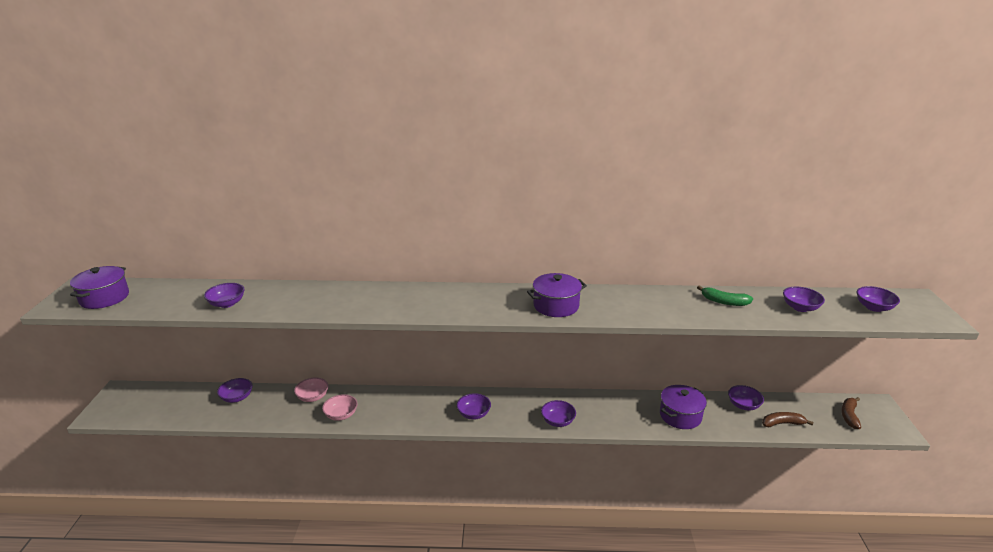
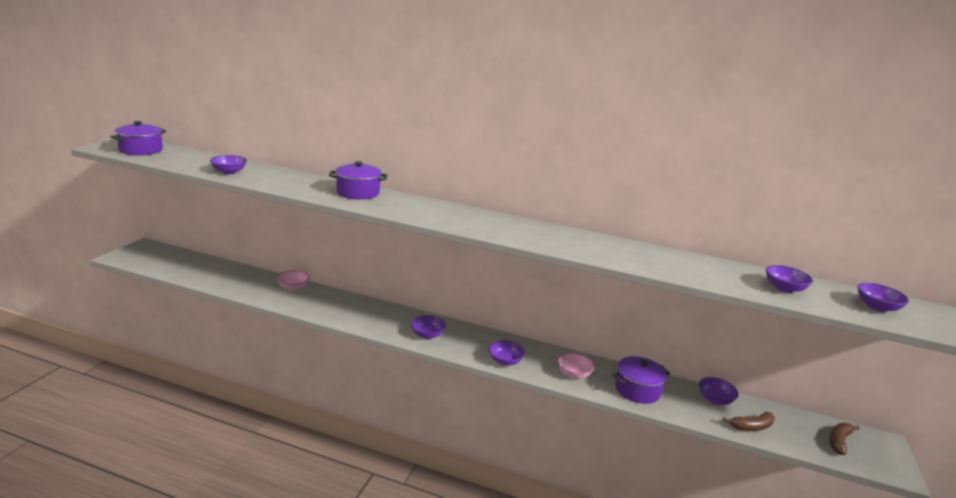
camera: 15 degrees right, 5 degrees down
(237, 397) = (231, 272): purple bowl -> none
(341, 415) = (308, 305): pink bowl -> pink bowl (574, 374)
(556, 306) = (517, 232): purple pot -> purple pot (358, 193)
(724, 302) = (698, 266): green banana -> none
(782, 423) = (751, 427): brown banana -> brown banana turned 150 degrees clockwise

